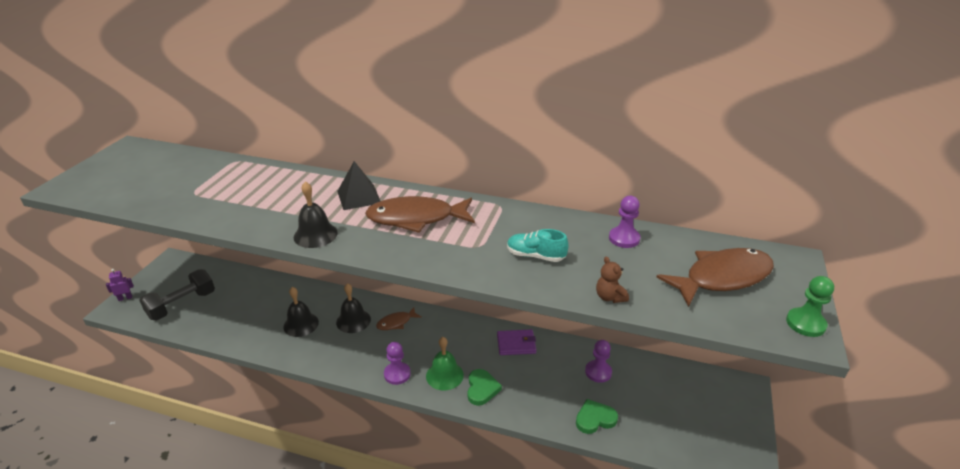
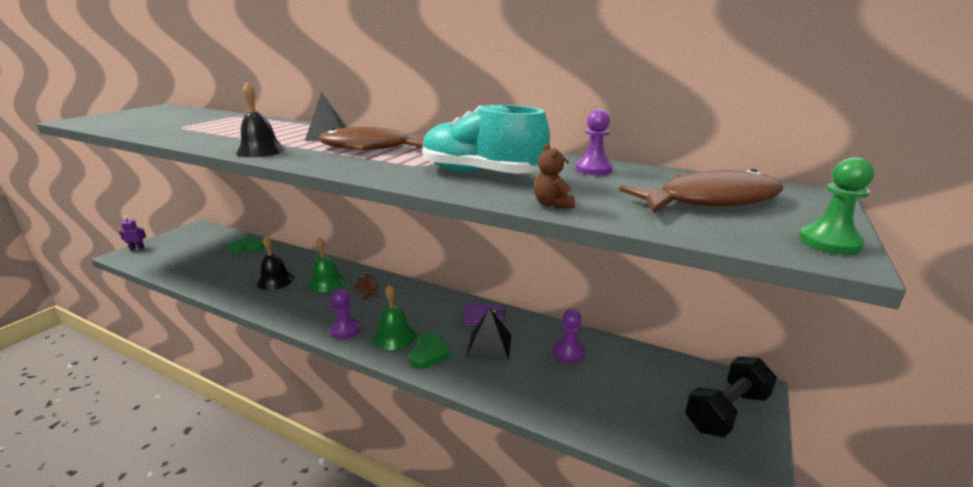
camera: 10 degrees right, 10 degrees down
(182, 305) = (180, 257): black dumbbell -> black dumbbell (726, 411)
(353, 321) = (326, 283): black bell -> green bell
(396, 322) = (367, 288): brown fish -> brown fish turned 90 degrees clockwise
(530, 373) = (489, 345): none -> black pyramid
(535, 256) = (480, 174): turquoise shoe -> turquoise shoe, size x1.88
(595, 419) = (551, 398): green heart -> green heart (247, 247)

